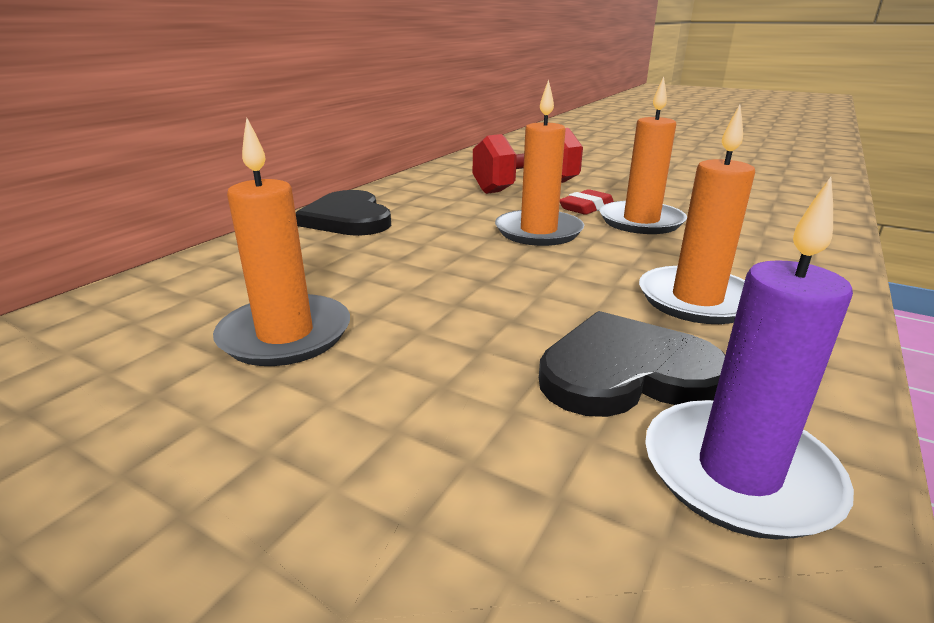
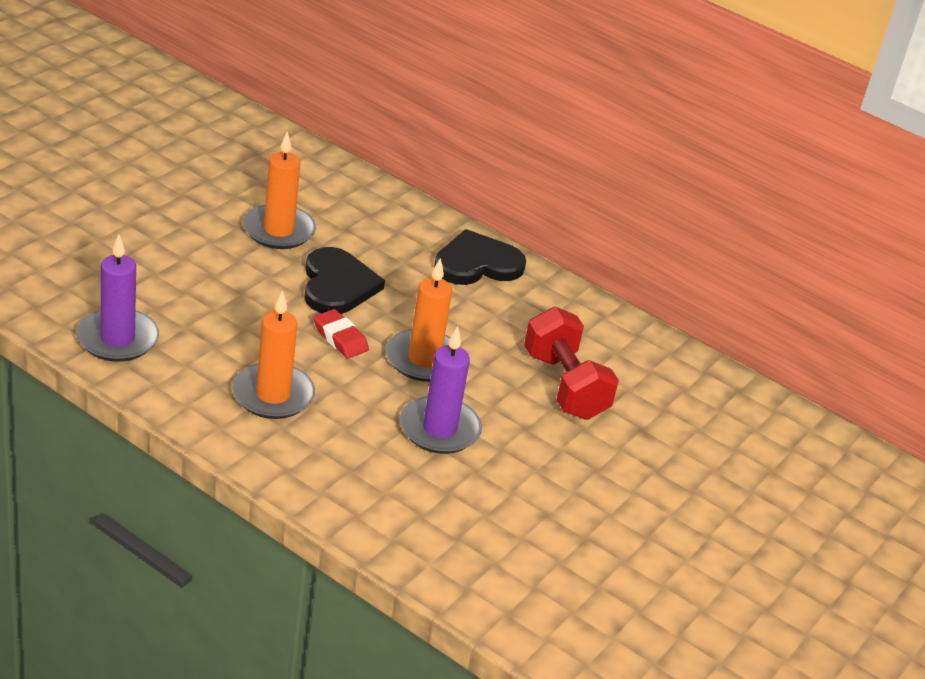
camera: 90 degrees right, 10 degrees up
(586, 207) = (488, 408): red eraser -> red eraser (340, 338)
(626, 372) = (200, 334): black heart -> black heart (337, 285)
(641, 221) = (439, 429): orange candle -> purple candle

